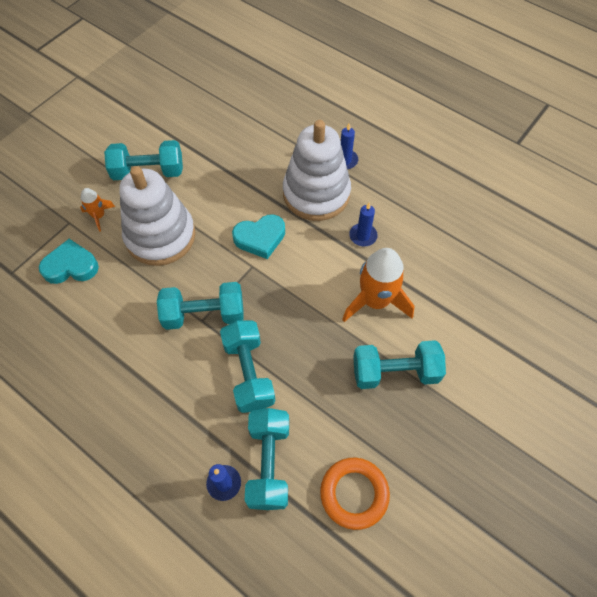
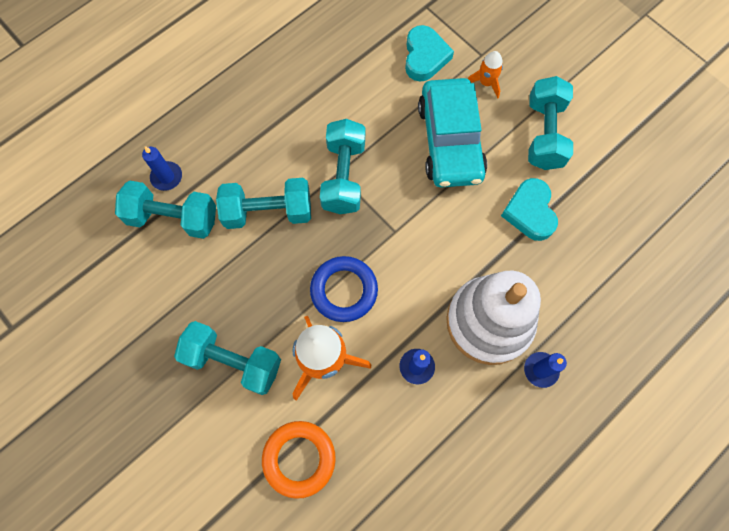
camera: 100 degrees right, 10 degrees up
(160, 236) = (450, 141): white stacking toy -> turquoise car
(260, 238) = (431, 245): turquoise heart -> turquoise heart (530, 212)
(312, 296) = (344, 290): none -> blue ring
(354, 493) = (122, 290): orange ring -> orange ring (299, 459)
(395, 372) = (233, 361): turquoise dumbbell -> turquoise dumbbell turned 75 degrees counterclockwise

